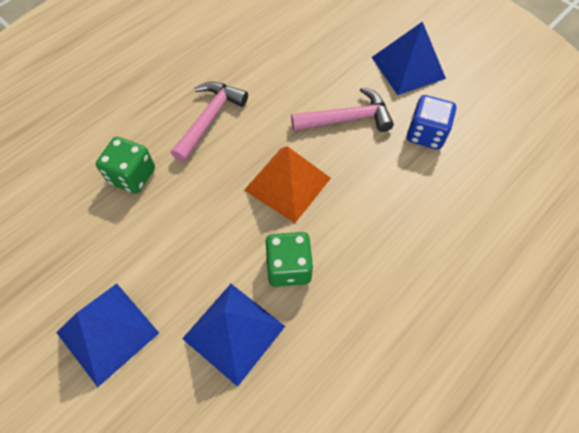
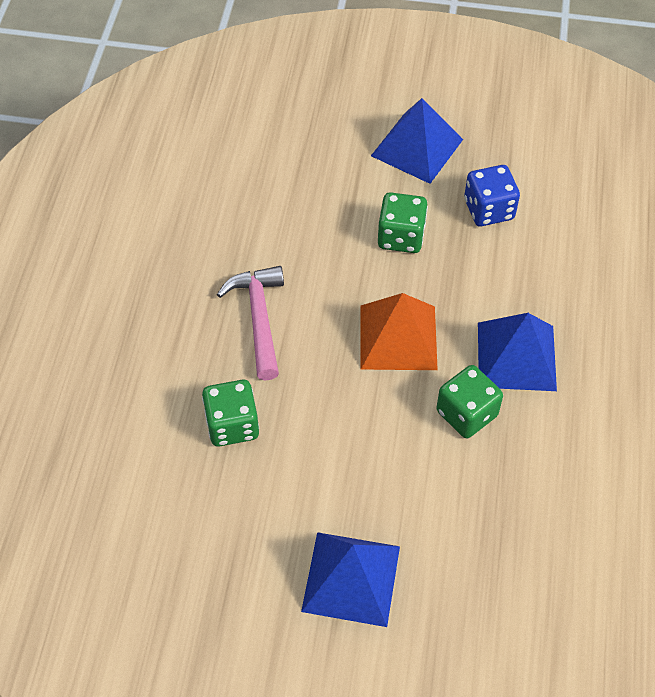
camera: 35 degrees left, 5 degrees down
(234, 332) = (466, 500): blue pyramid -> blue pyramid (516, 356)
(347, 119) = (401, 237): pink hammer -> green dice

